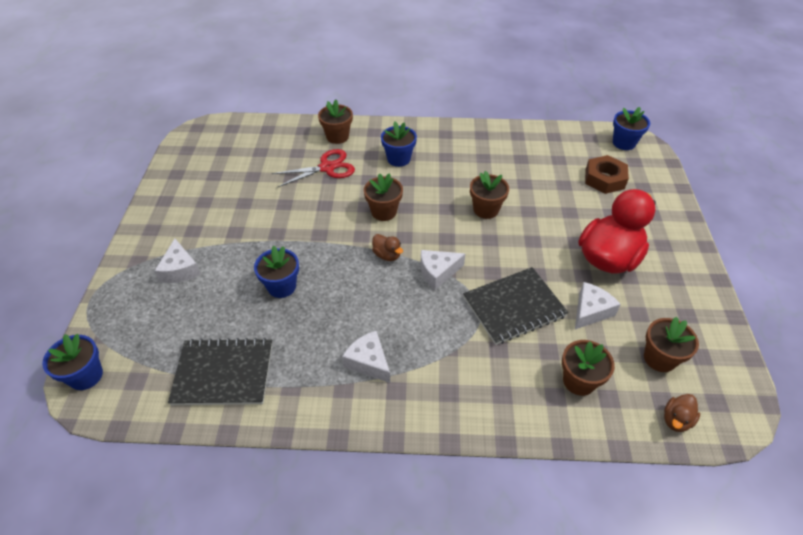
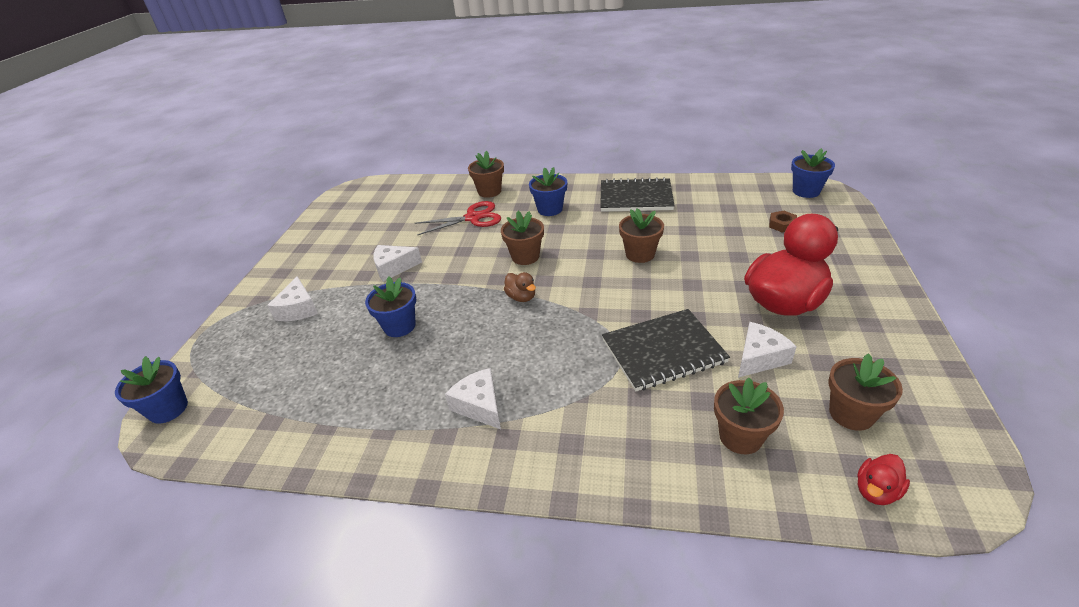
camera: 10 degrees right, 10 degrees down
(223, 373) = (313, 412): black notebook -> black notebook (635, 197)
(437, 272) = (576, 314): white cheese -> white cheese (393, 268)
(604, 179) = (782, 225): brown nut -> brown nut, size x0.55
(676, 420) = (876, 491): brown duck -> red duck

